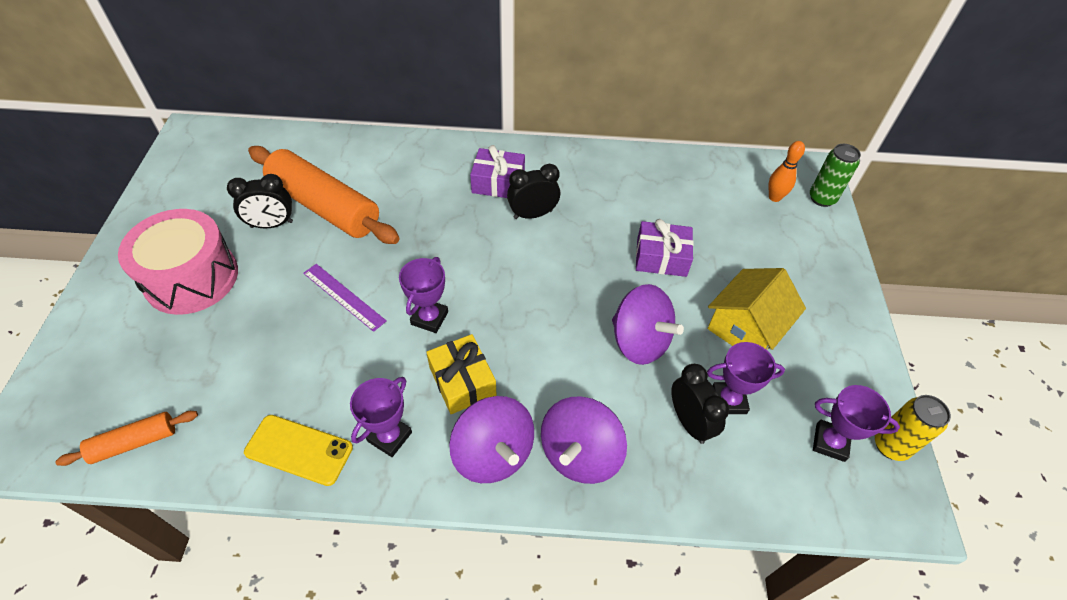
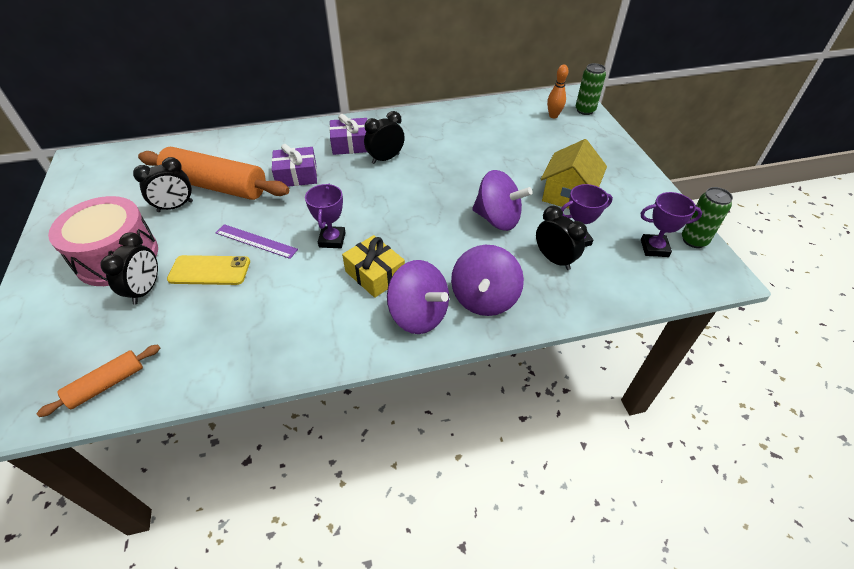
camera: 15 degrees left, 5 degrees down
(208, 330) = (146, 290): none -> black clock
(299, 450) = (258, 352): yellow phone -> yellow phone (209, 270)
(389, 436) = (331, 324): purple trophy -> none
(661, 257) = (491, 166): purple gift -> purple gift (296, 175)
(890, 445) = (694, 240): yellow can -> green can

